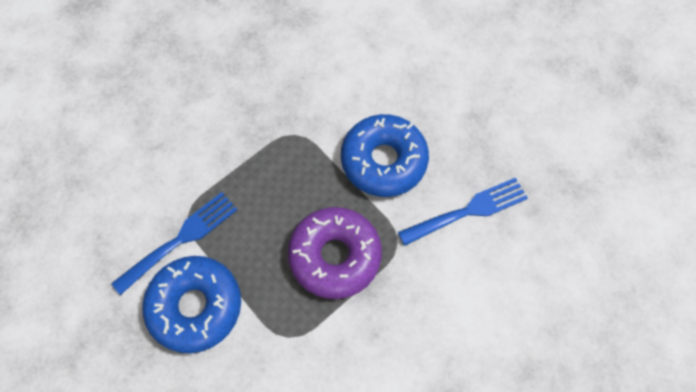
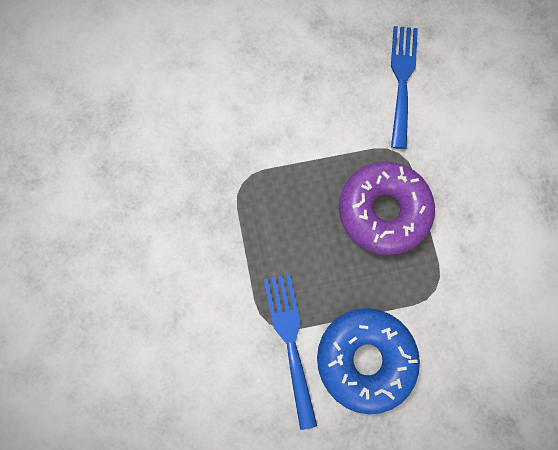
camera: 60 degrees left, 10 degrees up
(383, 161) = (316, 120): blue donut -> none

